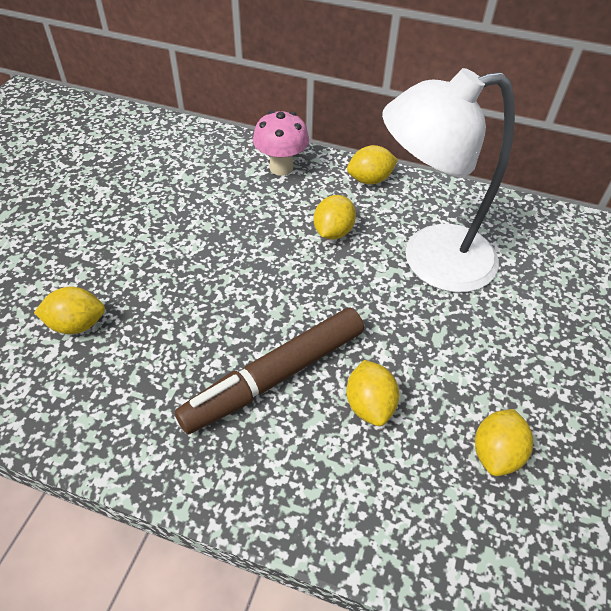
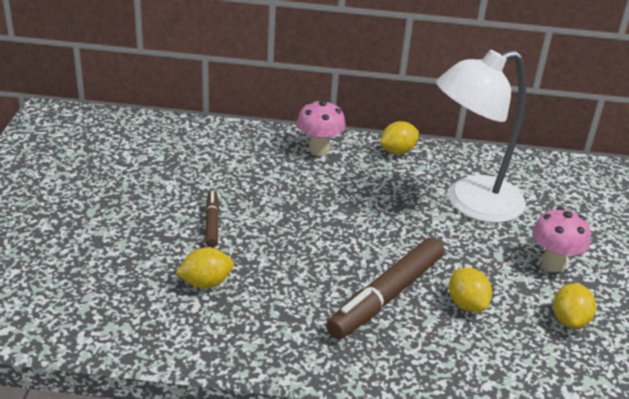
camera: 15 degrees left, 15 degrees down
(121, 246) = (212, 223): none -> brown marker
(333, 232) = (385, 192): yellow lemon -> none
(503, 362) = (553, 263): none -> pink mushroom

